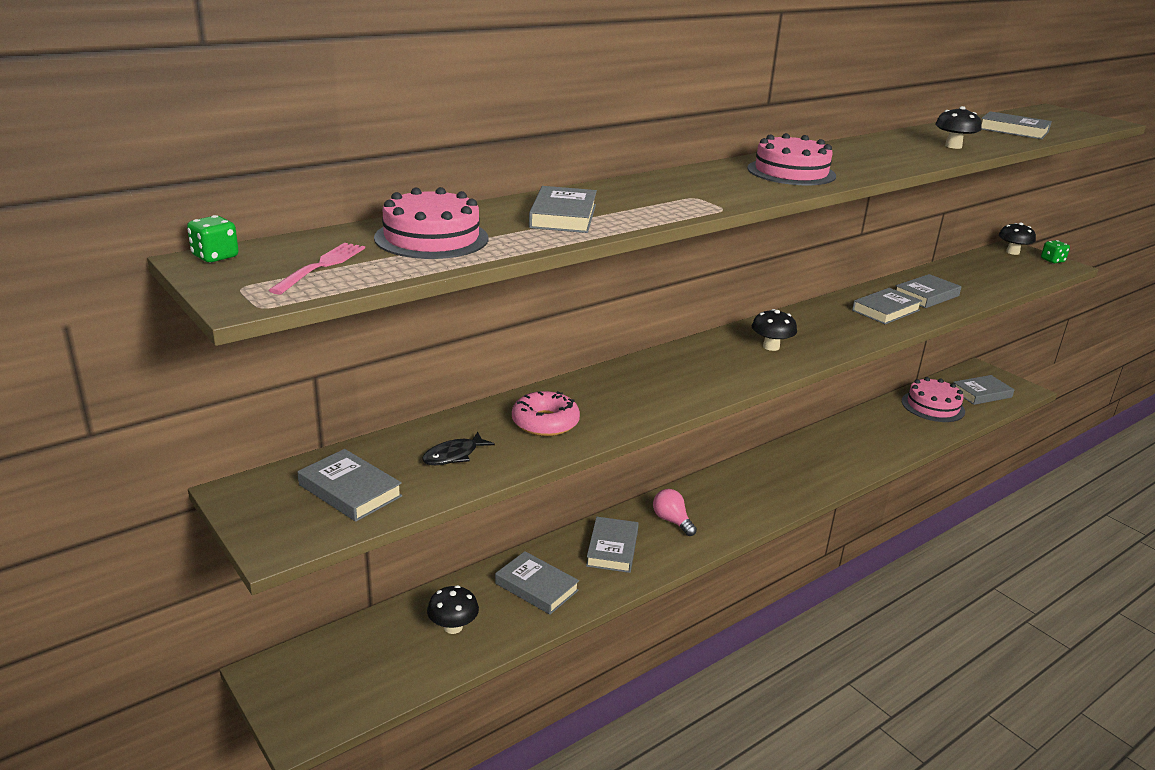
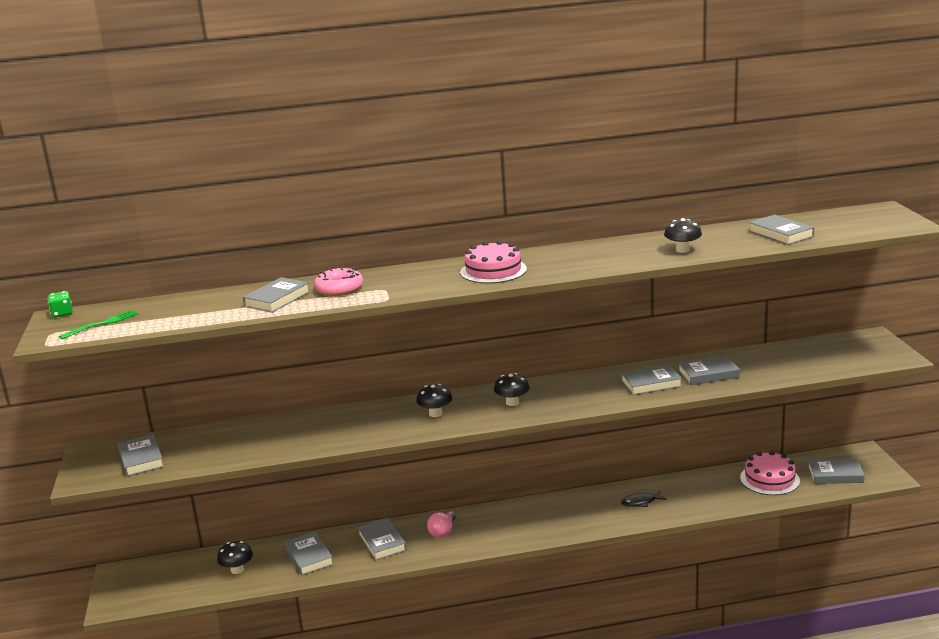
camera: 30 degrees right, 5 degrees down
(321, 266) = (102, 324): pink fork -> green fork
(431, 238) = (181, 310): pink cake -> none
(454, 455) = (216, 448): black fish -> black fish (640, 502)
(545, 422) = (290, 435): pink donut -> pink donut (339, 289)
(612, 548) = (382, 542): grey book -> grey book turned 60 degrees counterclockwise
(672, 521) = (443, 532): pink light bulb -> pink light bulb turned 150 degrees counterclockwise
(1012, 252) = (864, 340): black mushroom -> black mushroom (435, 413)
(1052, 260) = (894, 352): green dice -> none

